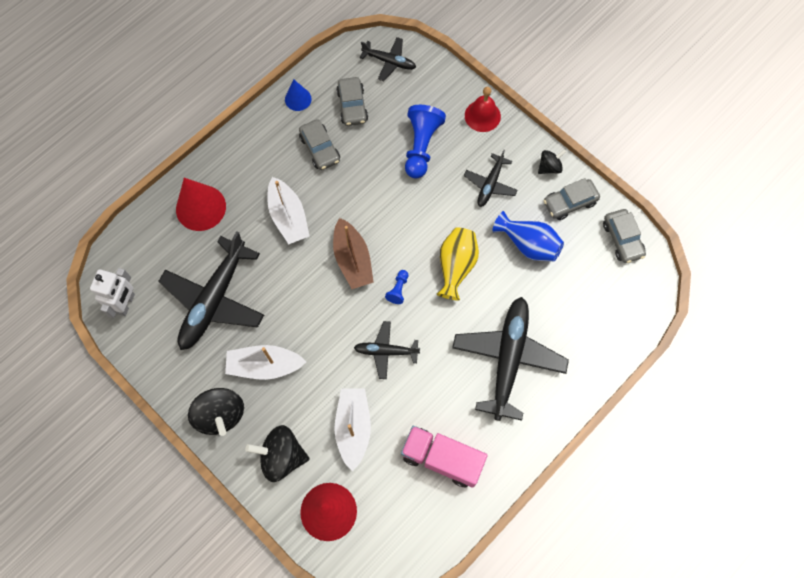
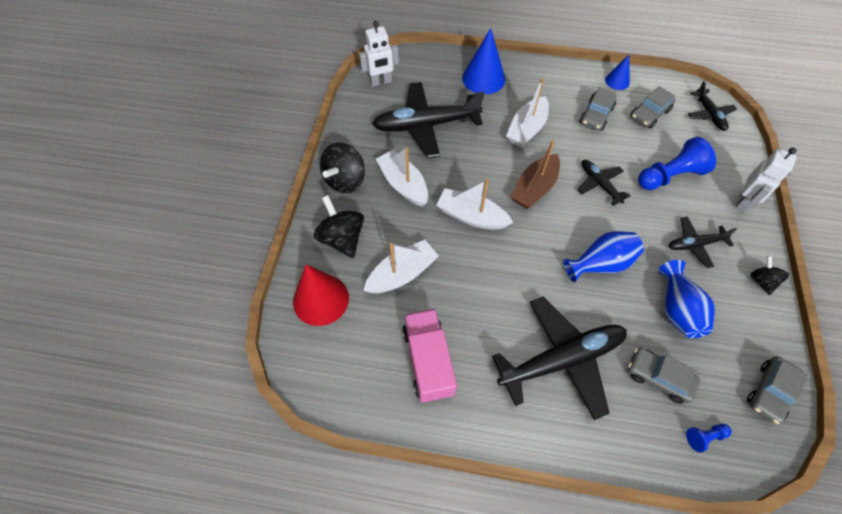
camera: 55 degrees right, 10 degrees down
(201, 207) = (483, 78): red cone -> blue cone
(341, 332) = (471, 216): none -> white boat
(386, 351) = (483, 258): black plane -> black plane (599, 184)
(398, 289) = (541, 234): blue pawn -> blue pawn (704, 437)
(456, 266) = (600, 264): yellow vase -> blue vase
(482, 116) = (743, 201): red bell -> white robot
(549, 167) = (761, 281): black spinning top -> black spinning top turned 120 degrees counterclockwise
(570, 202) = (750, 319): grey car -> grey car (658, 377)

